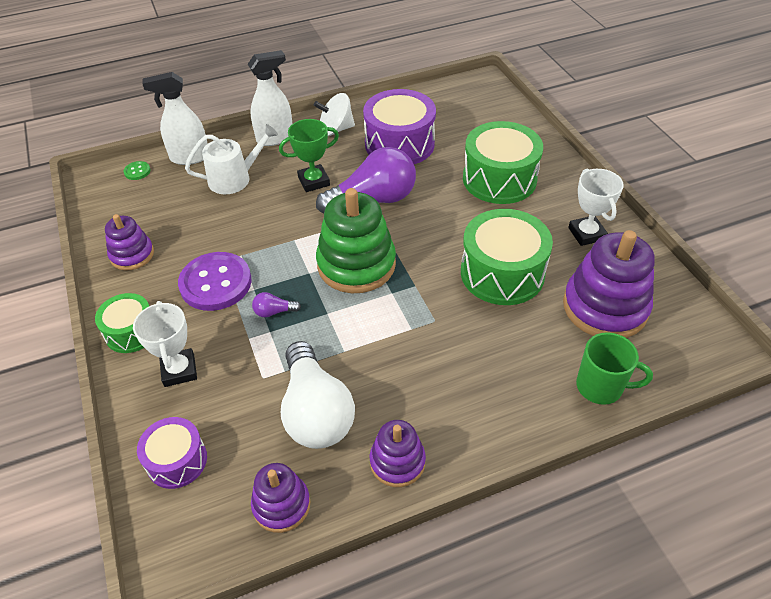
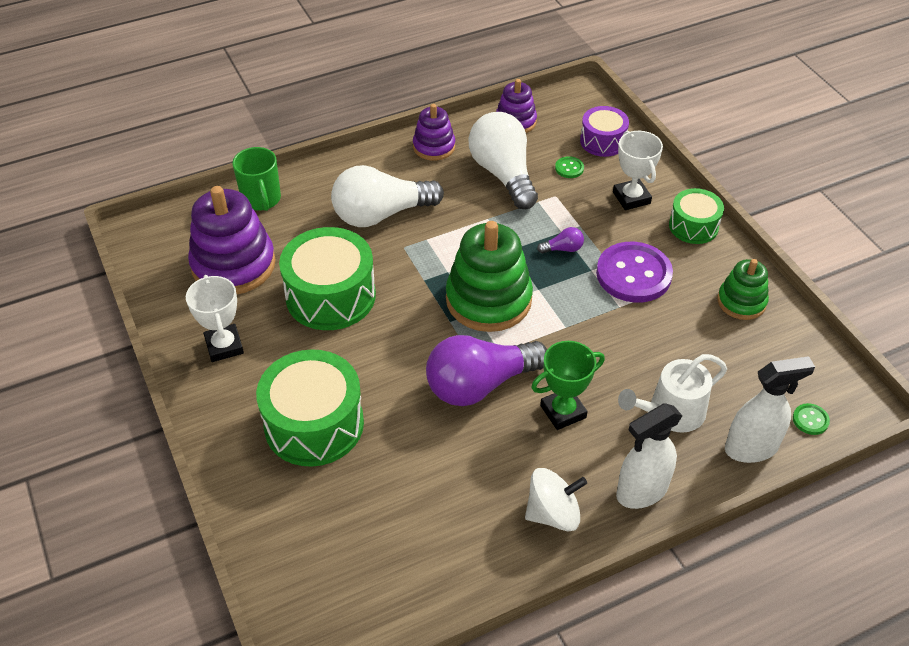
camera: 175 degrees right, 0 degrees up
(132, 255) = (741, 302): purple stacking toy -> green stacking toy
(234, 417) = (569, 168): none -> green button
(399, 144) = (452, 485): purple drum -> none
(460, 360) = (381, 214): none -> white light bulb
(600, 386) = (261, 199): green mug -> green mug turned 120 degrees counterclockwise

